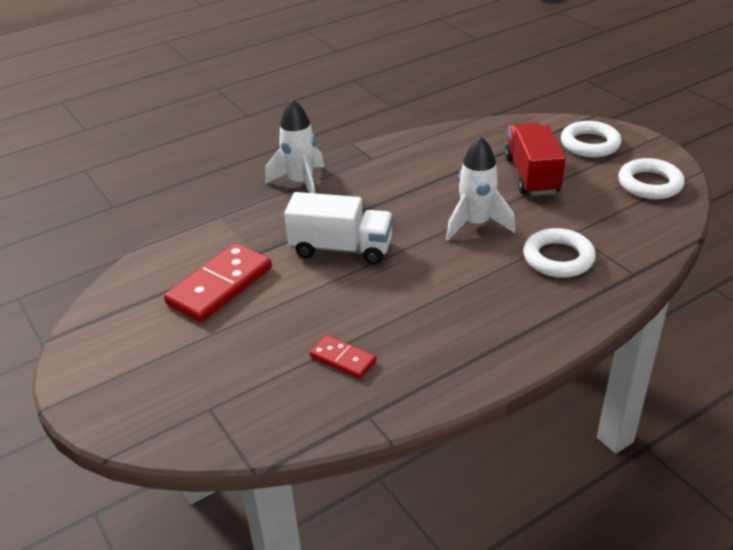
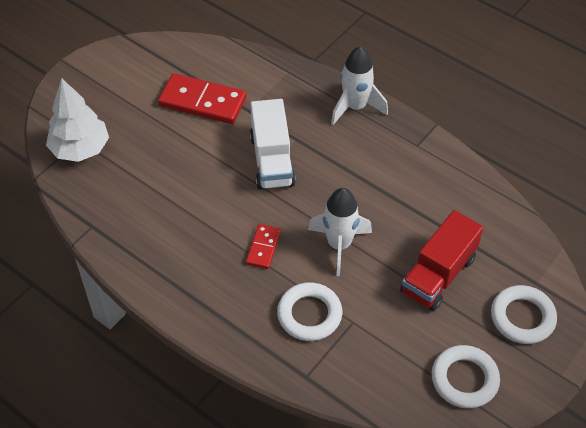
camera: 70 degrees right, 15 degrees up
(228, 409) = (80, 149): none -> white tree
(343, 359) = (143, 197): red domino -> red domino (263, 248)
(532, 175) = (438, 275): red truck -> red truck turned 150 degrees clockwise

